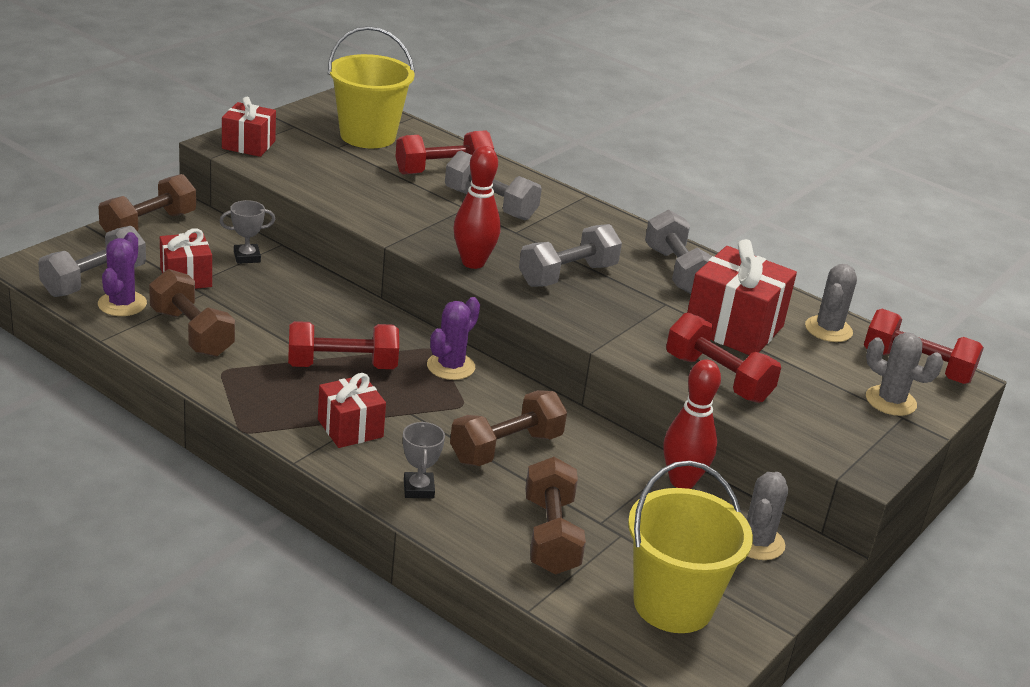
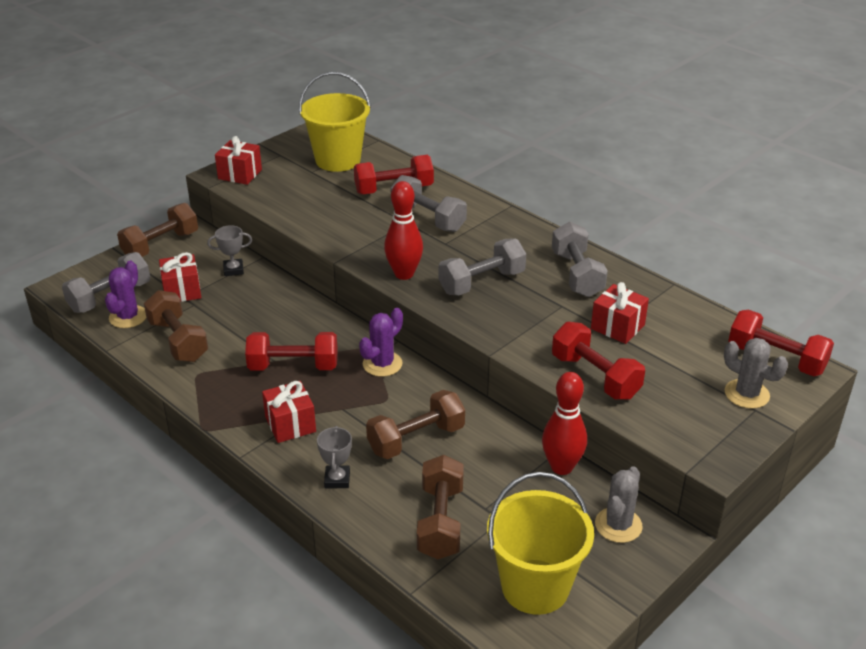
camera: 10 degrees right, 5 degrees up
(734, 328) = (617, 327): red gift -> red gift, size x0.61
(828, 329) = (701, 325): grey cactus -> none

